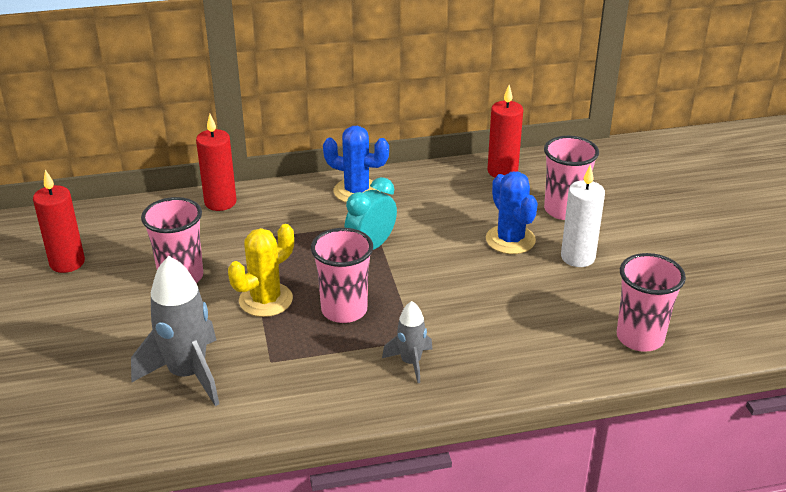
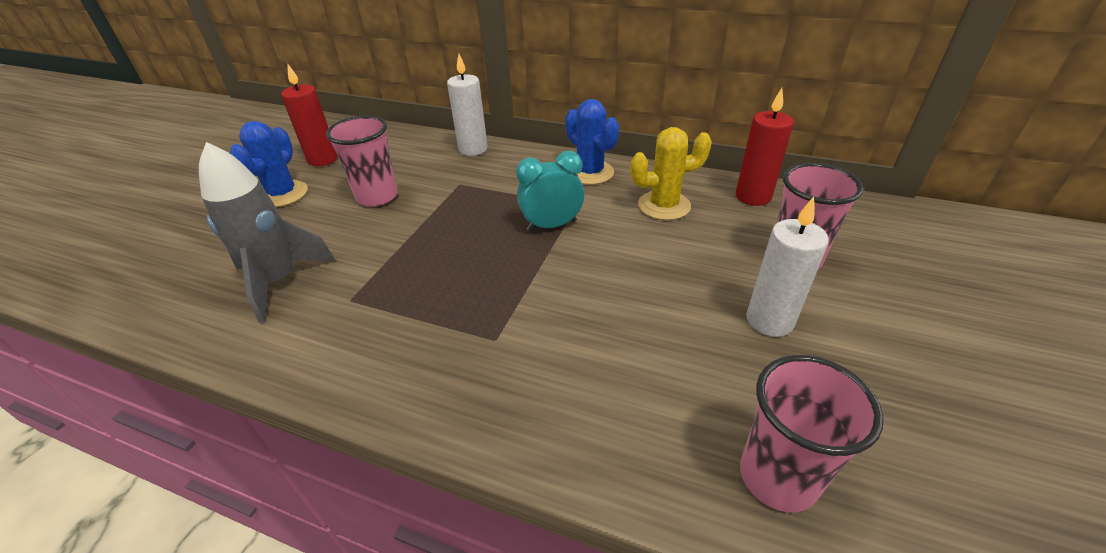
camera: 35 degrees right, 5 degrees up
(220, 202) = (473, 149): red candle -> white candle
(265, 300) = (412, 240): yellow cactus -> yellow cactus (664, 205)
(344, 310) = (464, 277): pink cup -> none
(411, 362) = (464, 364): grey rocket -> none
(510, 240) = (701, 269): blue cactus -> blue cactus (283, 194)

